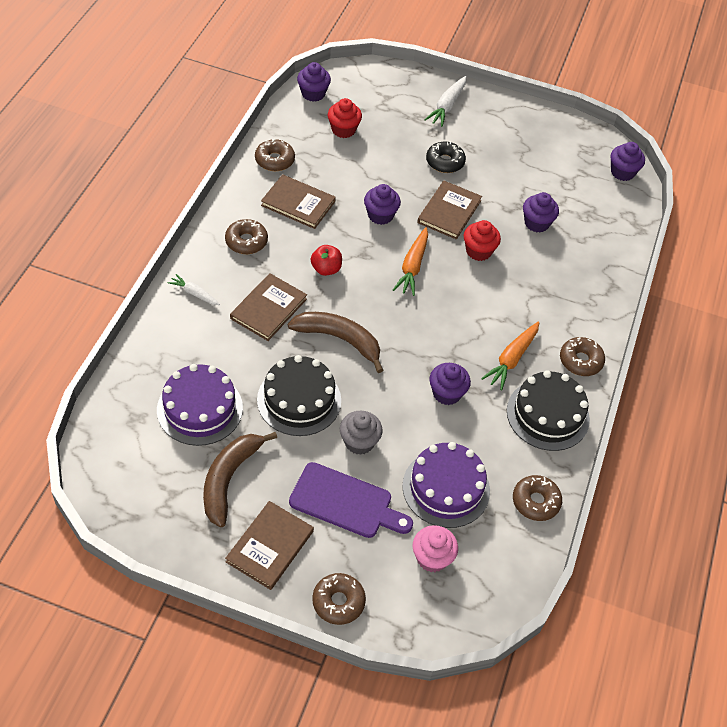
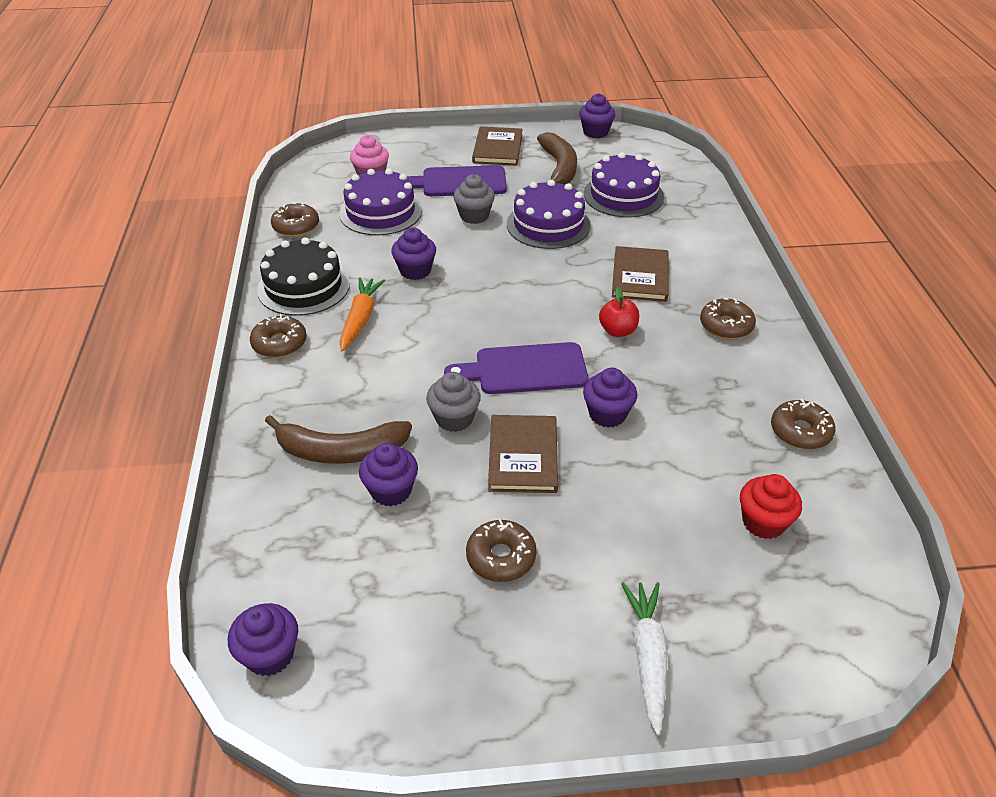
camera: 160 degrees right, 10 degrees down
(194, 294) = (720, 264): white carrot -> none
(298, 203) = (715, 388): brown book -> none
(299, 400) = (548, 224): black cake -> purple cake
(313, 94) = (869, 570): purple cupcake -> purple cupcake (595, 132)
(338, 602) = (428, 140): brown donut -> brown donut (501, 557)
(339, 339) = (549, 276): brown banana -> brown banana (340, 451)
(412, 266) = (524, 369): orange carrot -> purple cutting board
(445, 162) = (578, 534): black donut -> none
(478, 251) = (454, 418): red cupcake -> grey cupcake

